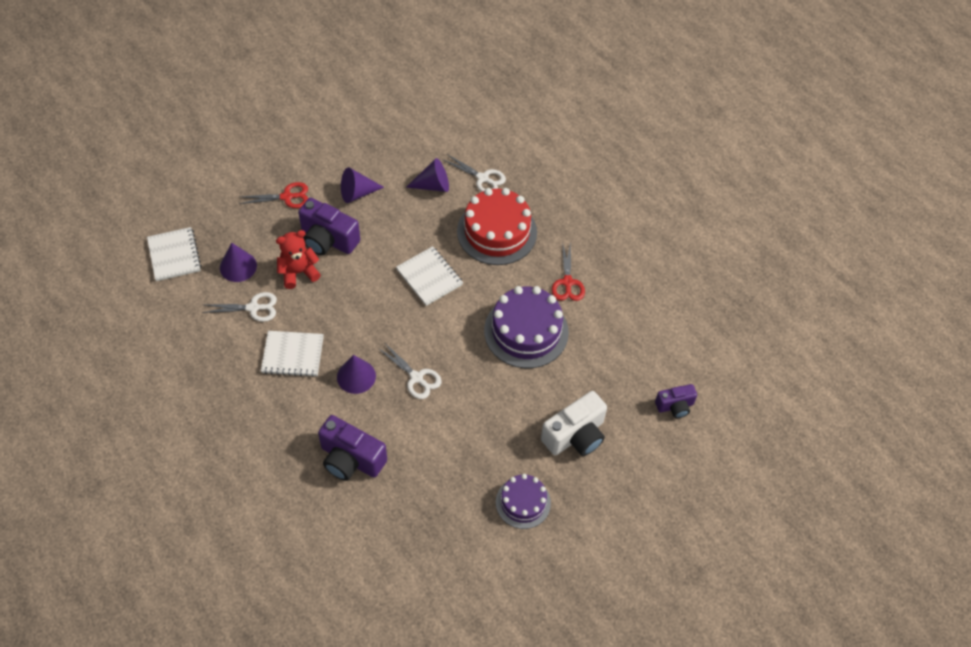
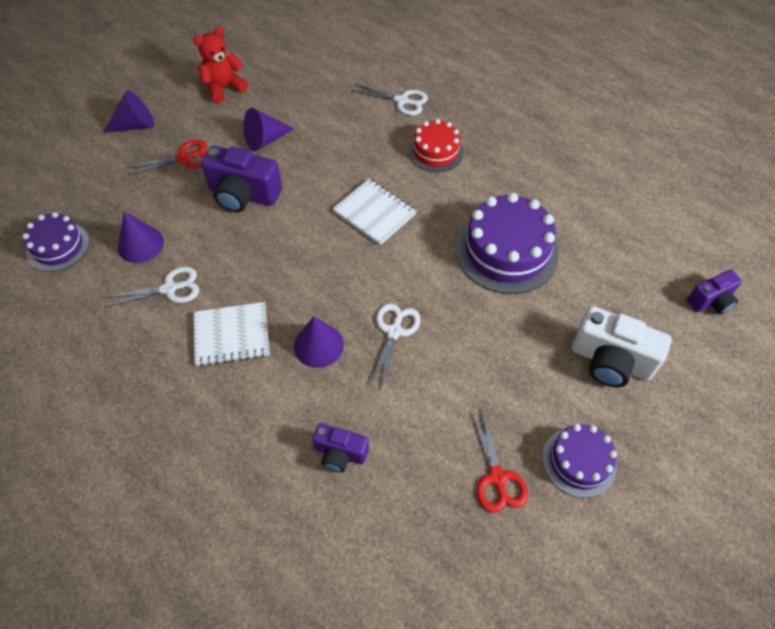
camera: 10 degrees left, 0 degrees up
(174, 255) = (58, 246): white notebook -> purple cake
(298, 272) = (216, 237): red teddy bear -> red teddy bear (224, 87)
(351, 459) = (340, 453): purple camera -> purple camera, size x0.59
(416, 378) = (394, 331): white scissors -> white scissors turned 105 degrees counterclockwise
(433, 185) = (349, 117): purple cone -> purple cone (135, 125)
(497, 232) = (435, 151): red cake -> red cake, size x0.60
(567, 282) = (533, 189): red scissors -> red scissors (497, 477)
(575, 436) = (610, 361): white camera -> white camera turned 75 degrees clockwise

